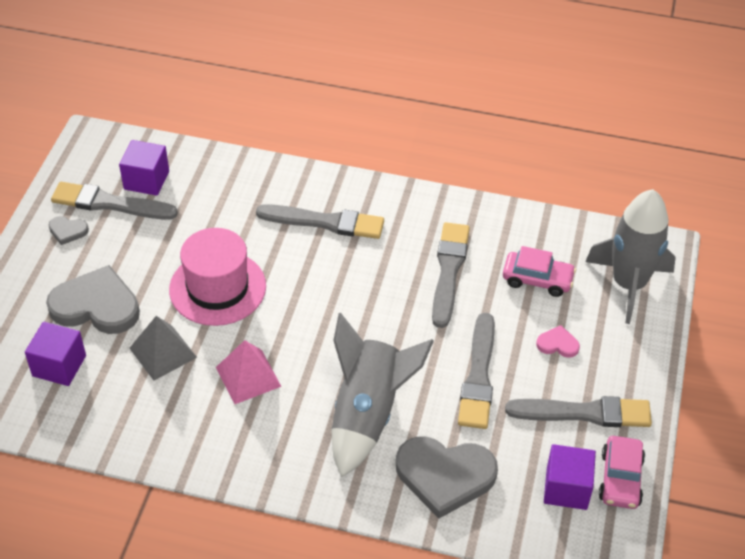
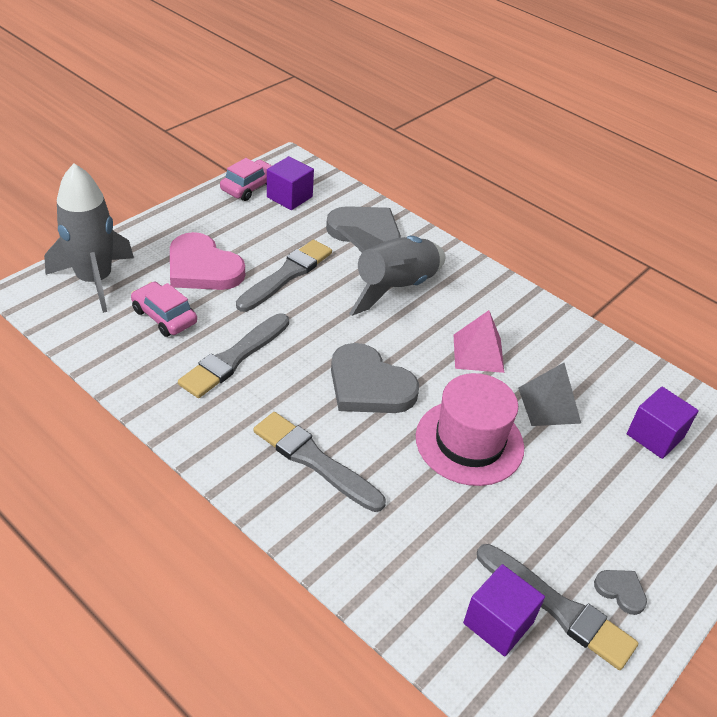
camera: 155 degrees left, 5 degrees down
(96, 305) = (605, 480): grey heart -> grey heart (369, 385)
(558, 344) = (202, 268): pink heart -> pink heart, size x2.20
(584, 413) = (232, 224): grey brush -> none

